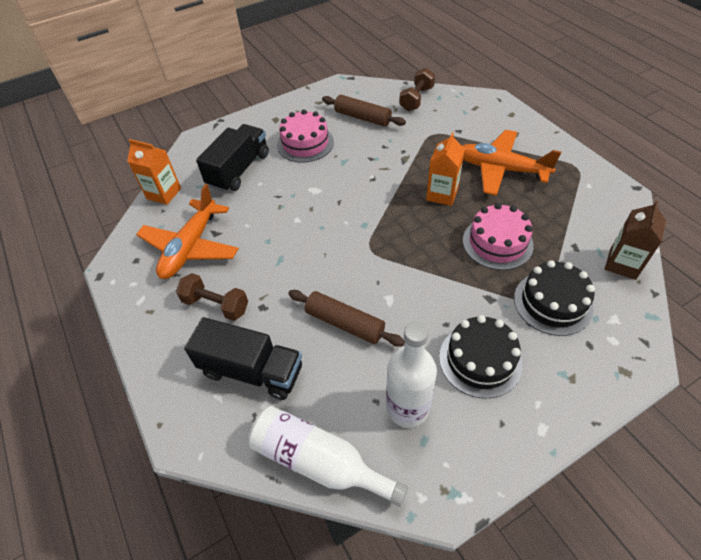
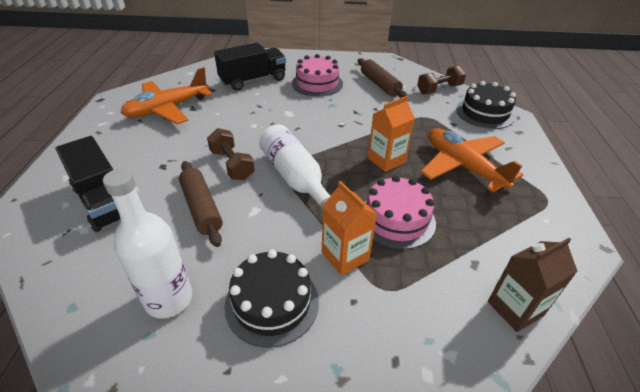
camera: 30 degrees right, 10 degrees down
(164, 193) = (192, 73): orange carton -> orange carton (345, 256)
(216, 305) = (137, 149): brown dumbbell -> brown dumbbell (232, 165)
(319, 461) = (62, 292): white bottle -> white bottle (295, 178)
(552, 303) = (397, 298): black cake -> black cake (485, 113)

